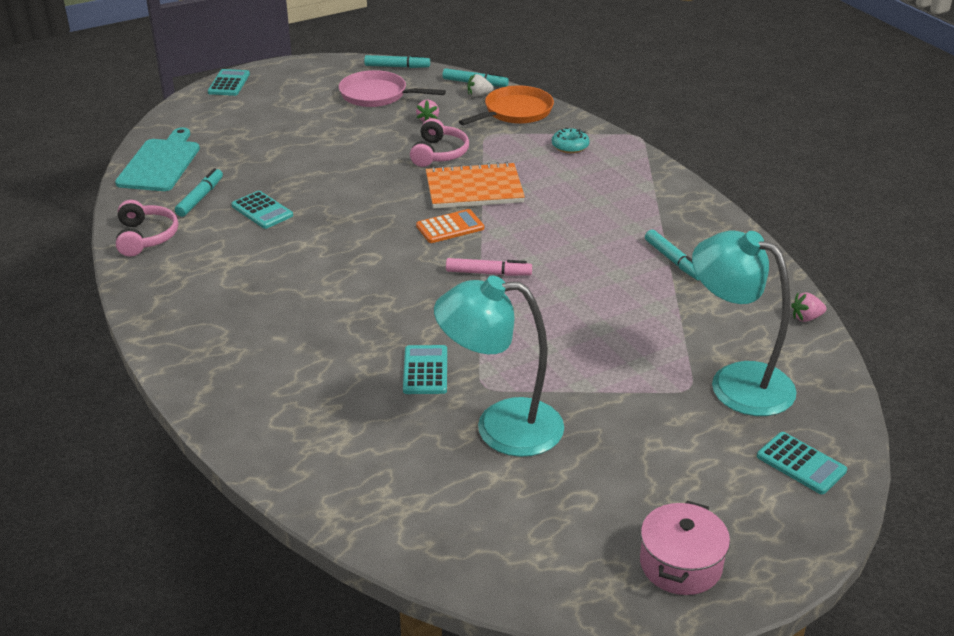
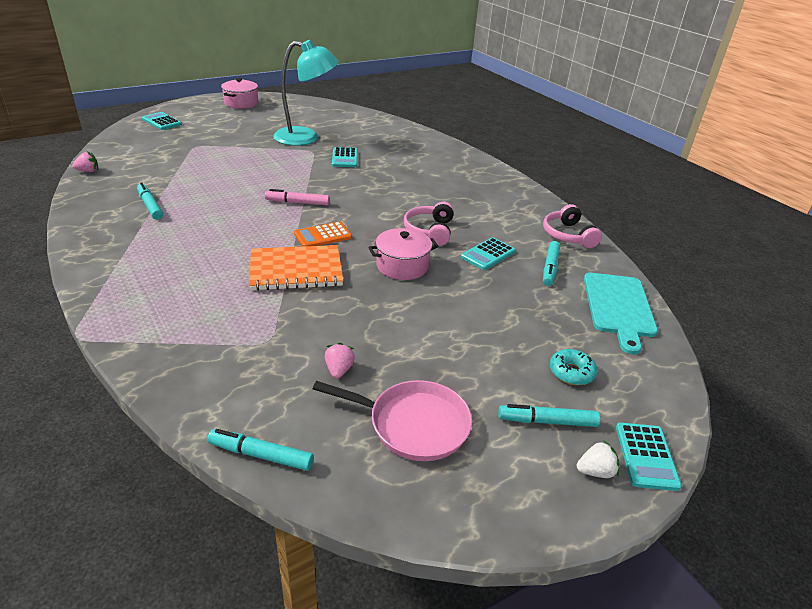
camera: 175 degrees right, 0 degrees up
(262, 211) = (488, 254): turquoise calculator -> turquoise calculator turned 90 degrees counterclockwise
(363, 196) = (402, 266): none -> pink pot
(397, 67) = (391, 508): turquoise marker -> turquoise marker (547, 421)
(439, 153) = (328, 314): pink headphones -> pink headphones (430, 231)
(479, 95) = (261, 423): white strawberry -> white strawberry (595, 471)
(515, 112) = (217, 384): orange pan -> none
(570, 146) = (172, 321): turquoise donut -> turquoise donut (571, 372)
(736, 382) = (166, 147): turquoise lamp -> none

